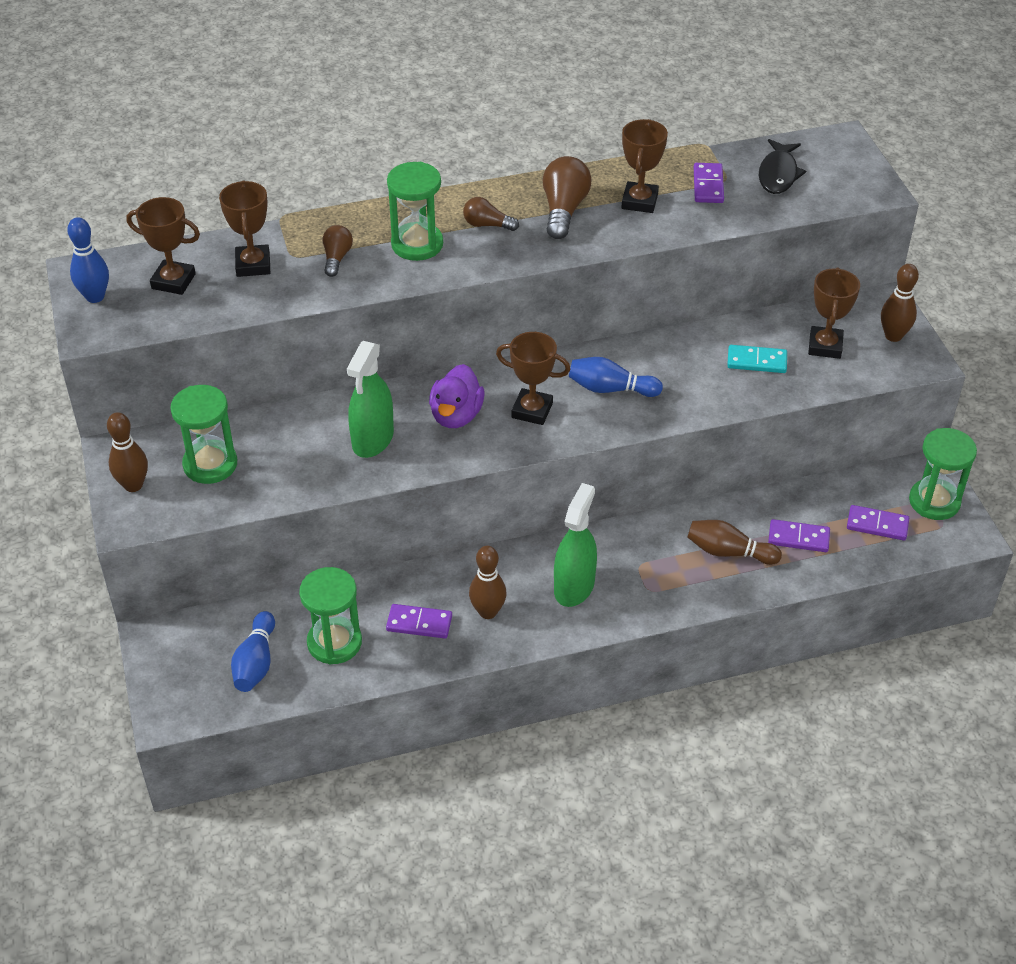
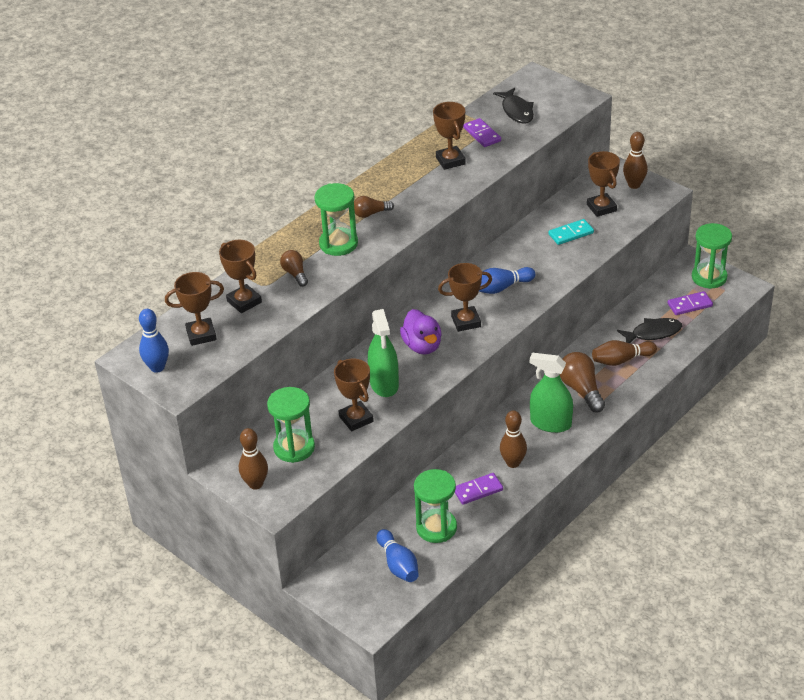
camera: 30 degrees left, 5 degrees down
(304, 465) = (356, 419): none -> brown trophy
(564, 210) = (409, 185): brown light bulb -> brown light bulb (581, 390)
(574, 587) = (550, 423): green spray bottle -> green spray bottle turned 60 degrees counterclockwise
(798, 538) = (653, 333): purple domino -> black fish

